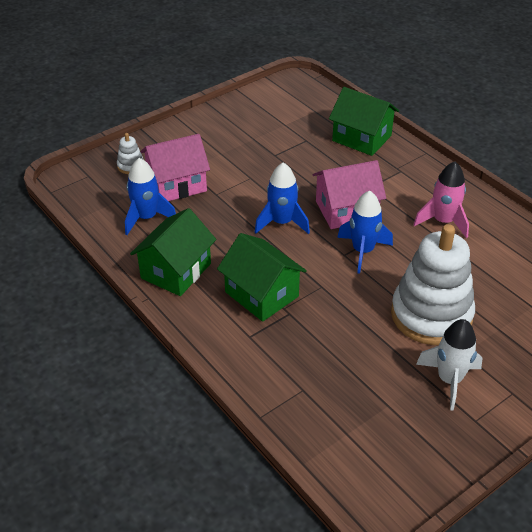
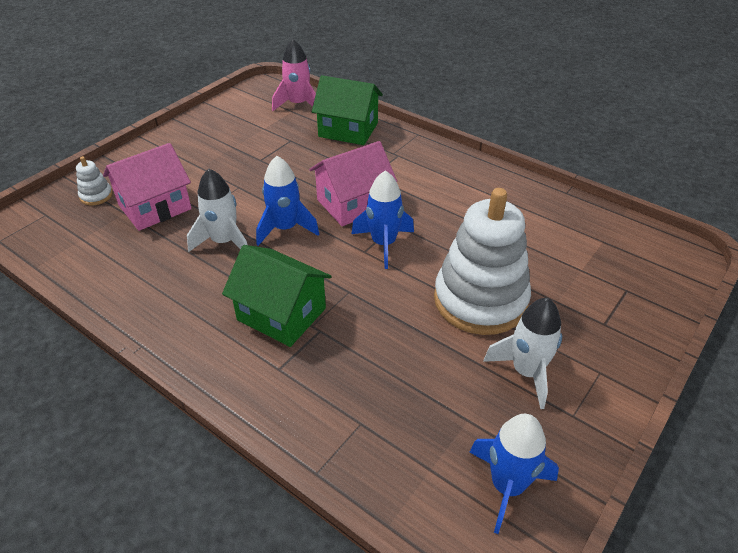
camera: 15 degrees left, 0 degrees up
(147, 218) = (125, 250): blue rocket -> blue rocket (507, 486)
(176, 271) = (171, 306): green house -> none
(228, 225) = (224, 242): none -> white rocket
(443, 221) = (458, 198): pink rocket -> pink rocket (298, 104)

